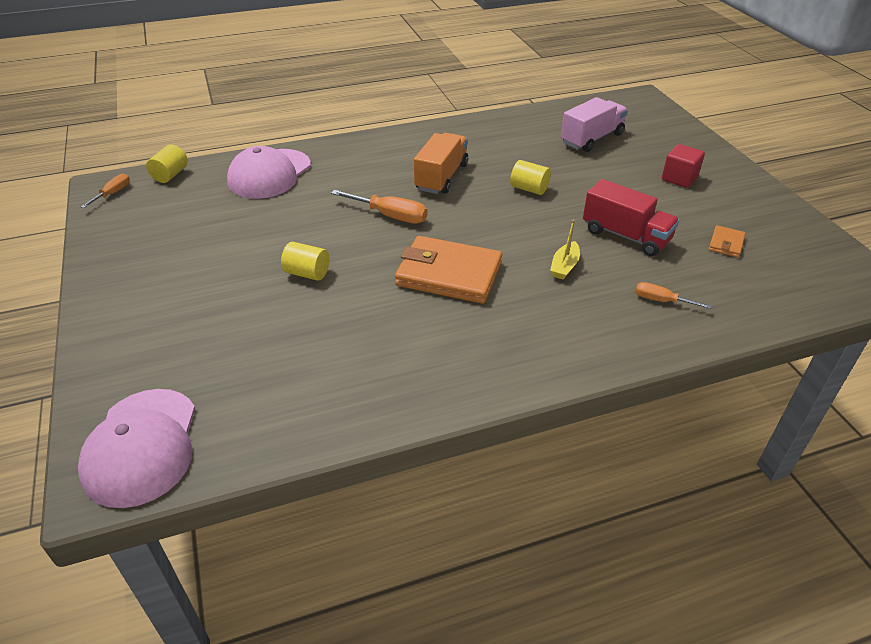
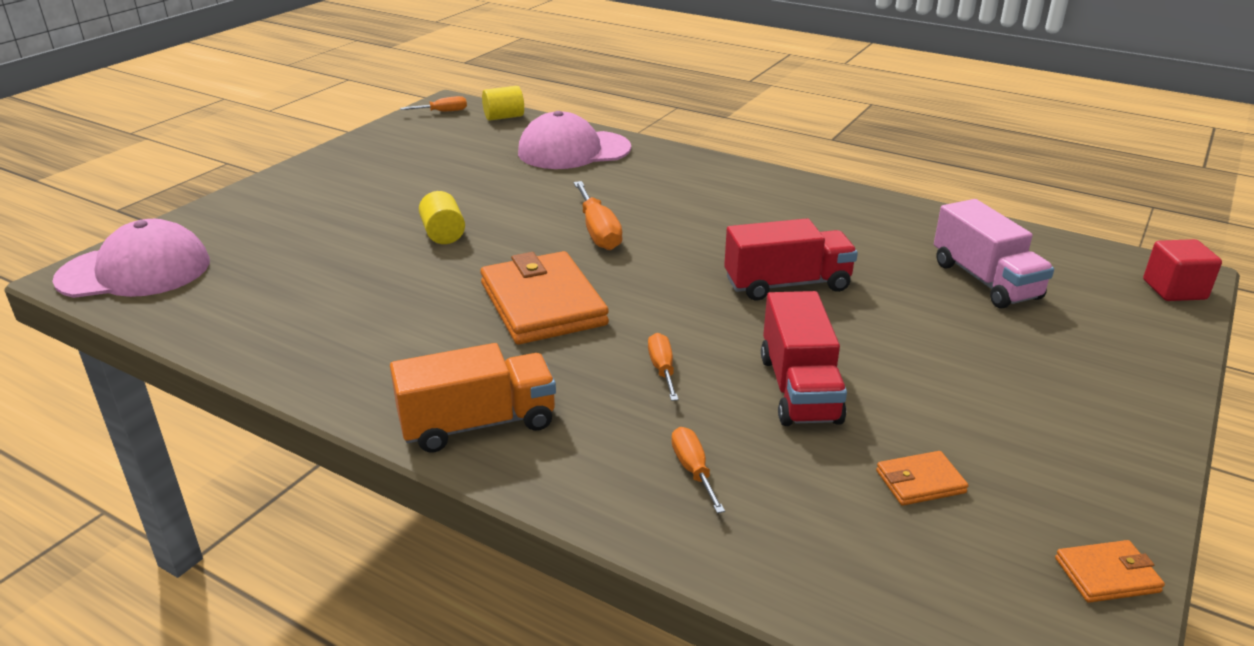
camera: 50 degrees right, 10 degrees down
(141, 447) = (135, 271): pink cap -> pink cap turned 150 degrees counterclockwise
(441, 177) = (717, 227): orange truck -> orange truck (478, 424)
(529, 189) = (787, 284): yellow cylinder -> red truck
(564, 266) = (662, 369): yellow boat -> orange screwdriver
(592, 139) = (985, 280): pink truck -> pink truck turned 60 degrees clockwise
(679, 178) = (1020, 381): red cube -> red cube (1174, 290)
(818, 235) = (1107, 575): none -> orange wallet

